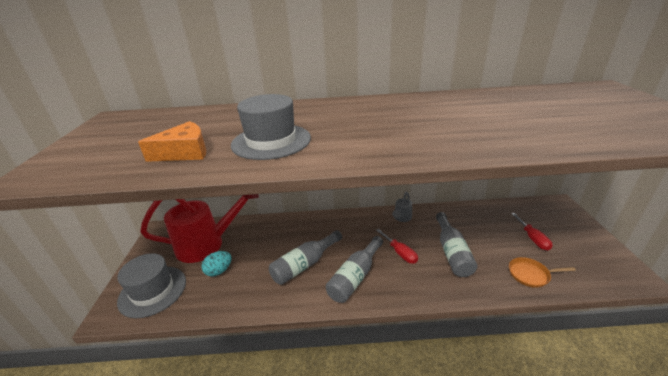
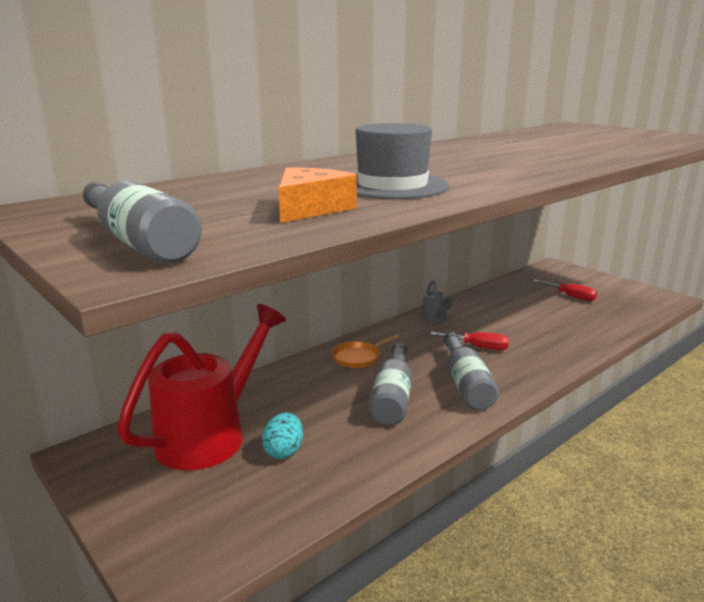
camera: 40 degrees left, 10 degrees down
(152, 291) = (208, 520): grey hat -> none
(452, 252) = (524, 329): grey bottle -> grey bottle (139, 242)
(530, 274) = (605, 322): orange pan -> orange pan (358, 357)

